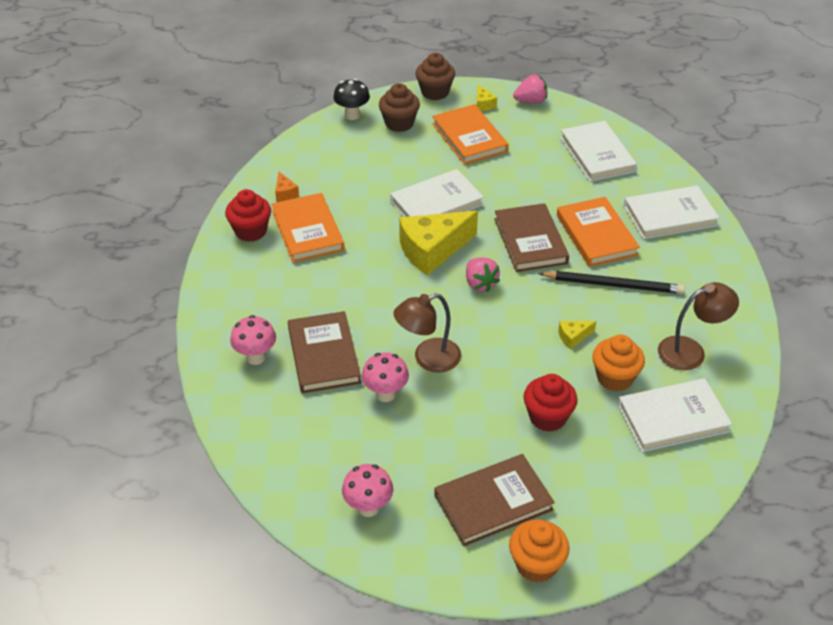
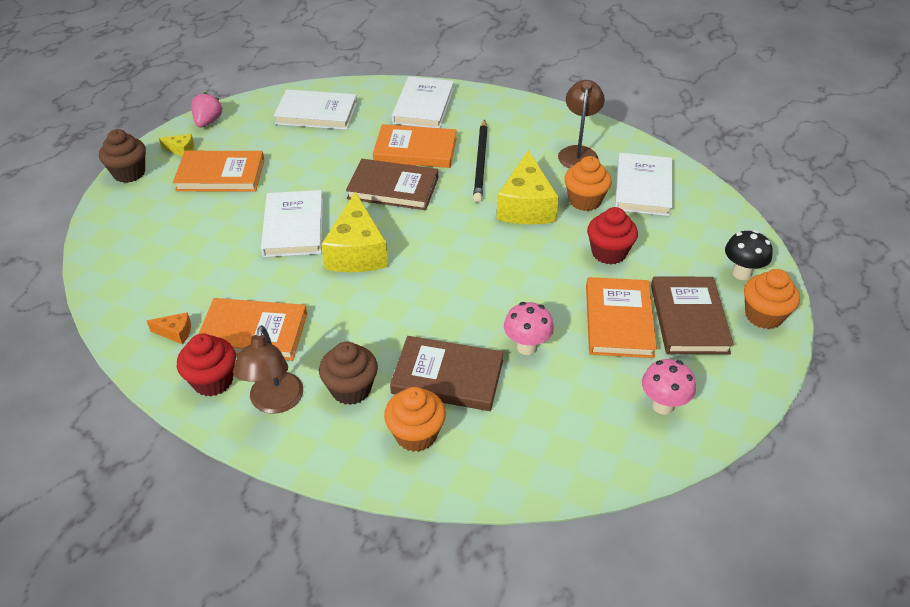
camera: 65 degrees left, 0 degrees up
(256, 357) = (416, 434): pink mushroom -> orange cupcake
(352, 115) = (101, 241): black mushroom -> black mushroom (741, 273)
(399, 123) = (150, 212): brown cupcake -> brown cupcake (351, 389)
(428, 359) = (498, 302): brown lamp -> brown lamp (275, 402)
(457, 449) = (618, 320): none -> orange book
(480, 284) = (424, 236): pink strawberry -> none
(573, 337) = (526, 206): yellow cheese -> yellow cheese, size x2.32
(613, 285) = (481, 163): black pencil -> black pencil turned 150 degrees clockwise

